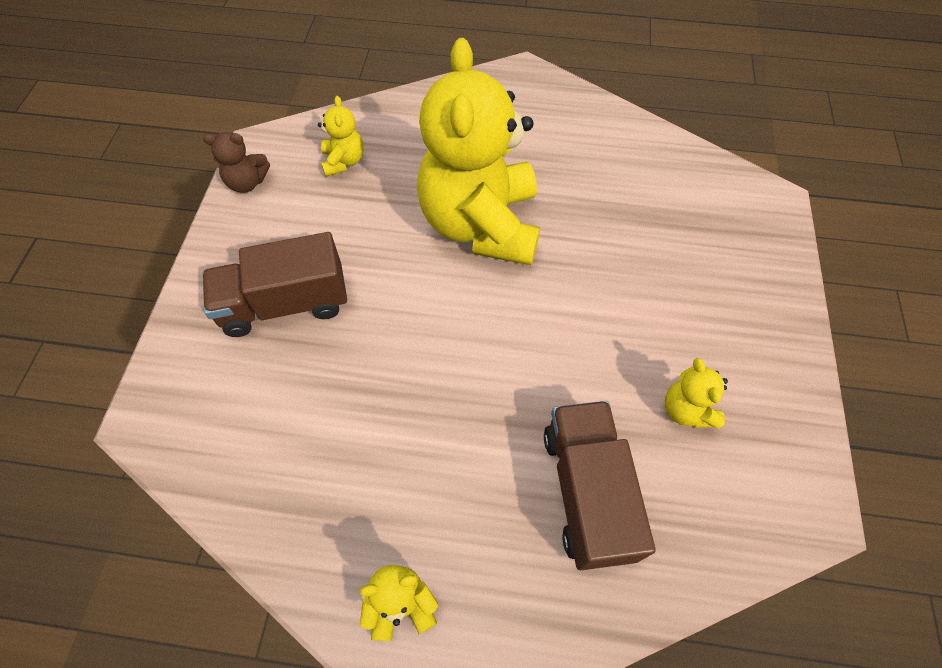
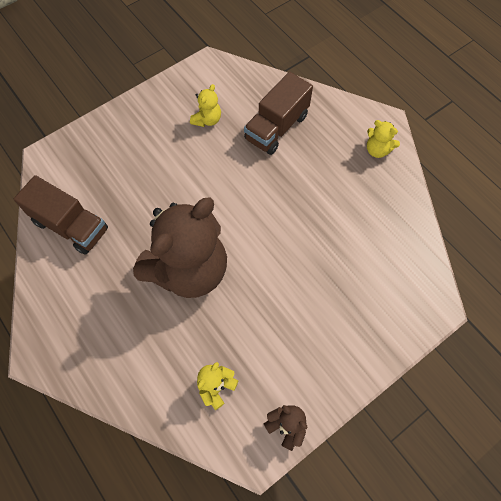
camera: 135 degrees left, 5 degrees up
(285, 304) = (328, 312): brown truck -> brown truck (71, 226)
(481, 225) = (189, 269): yellow teddy bear -> brown teddy bear

